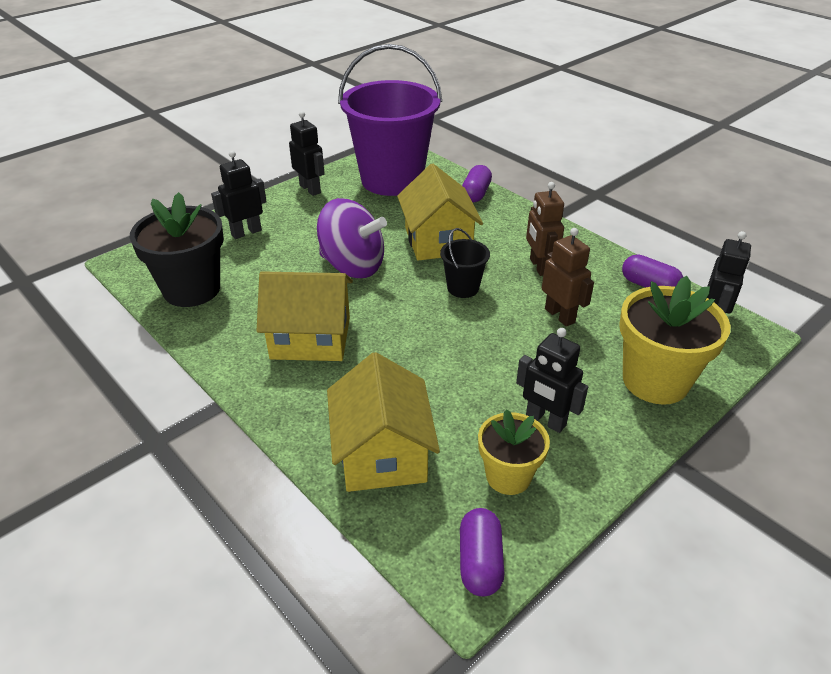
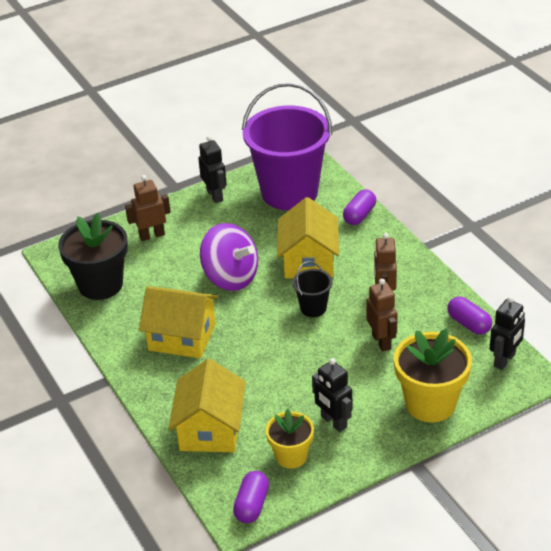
camera: 15 degrees right, 0 degrees up
(246, 232) = (152, 235): black robot -> brown robot

